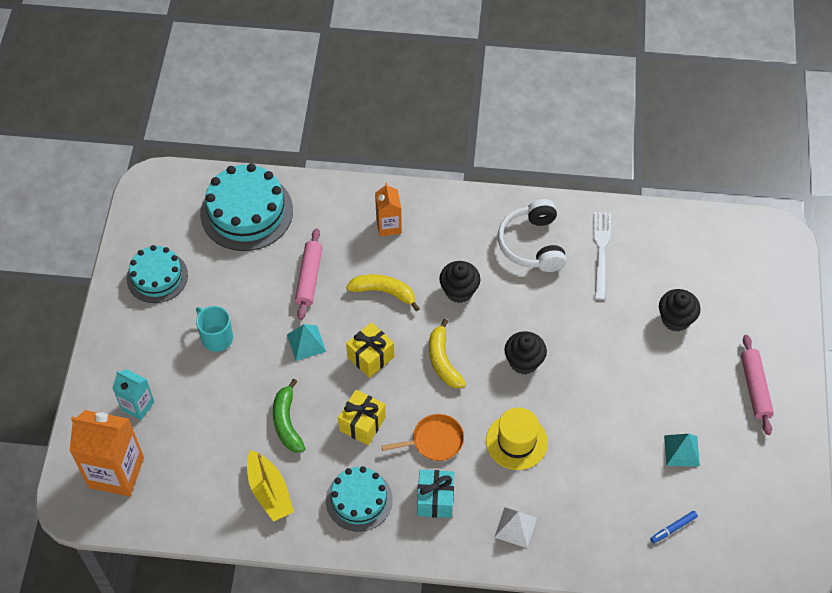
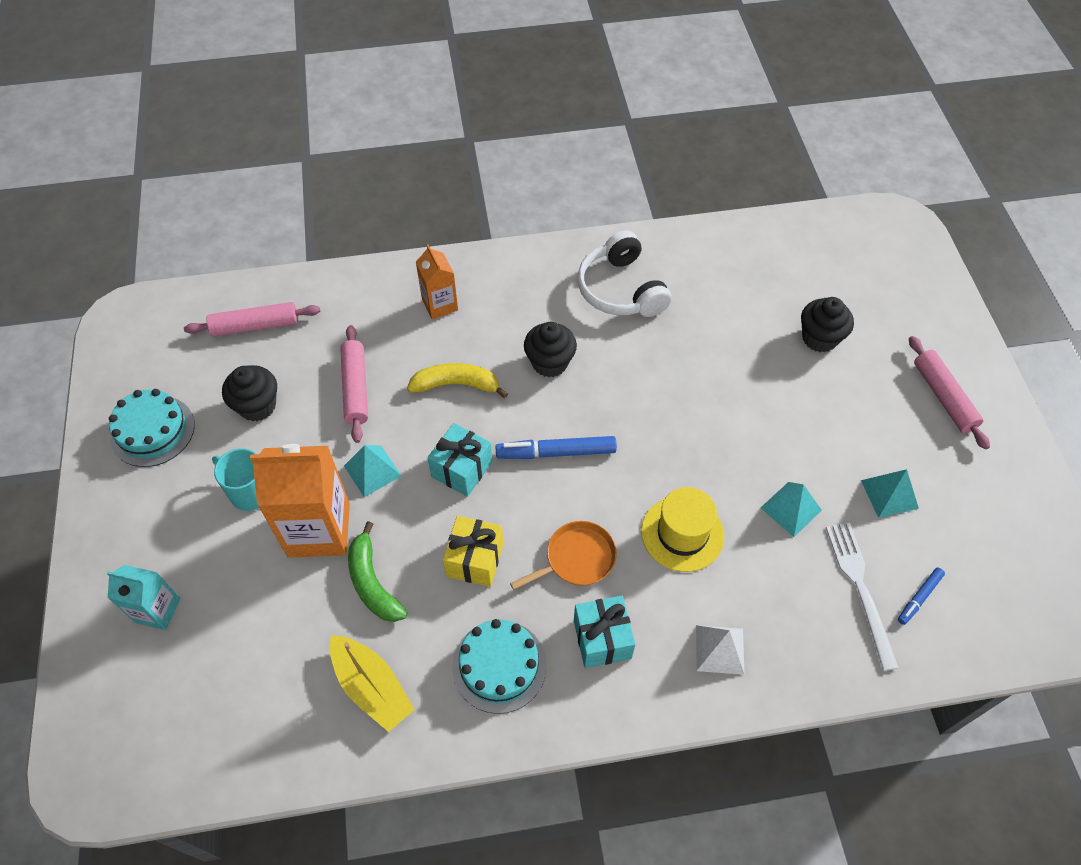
camera: 15 degrees left, 0 degrees up
(116, 472) = (143, 715): orange carton -> orange carton (319, 530)
(246, 212) = (255, 326): turquoise cake -> pink rolling pin
(370, 357) = (462, 469): yellow gift -> turquoise gift
(443, 361) = (556, 452): yellow banana -> blue marker
(524, 362) = (657, 430): black cupcake -> black cupcake (257, 406)
(601, 251) = (704, 280): white fork -> white fork (860, 588)
(603, 443) = (791, 509): none -> turquoise pyramid

